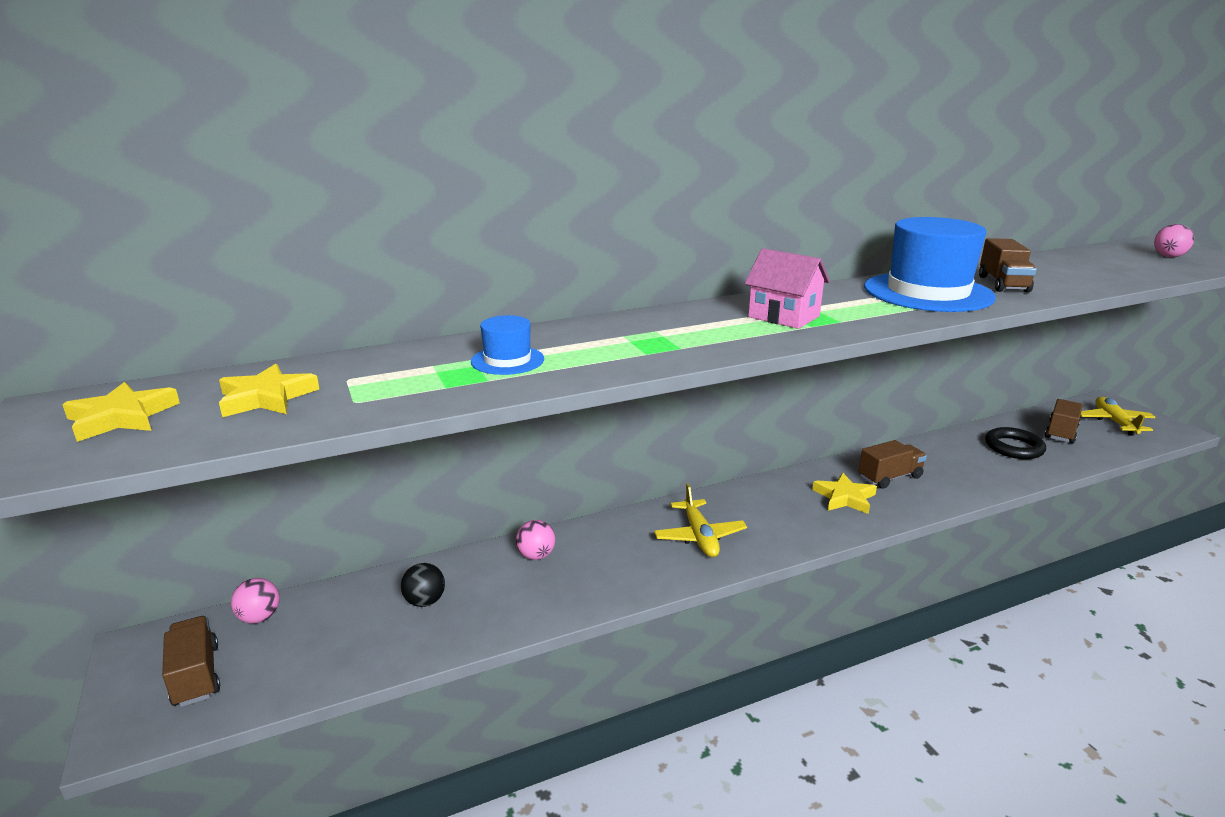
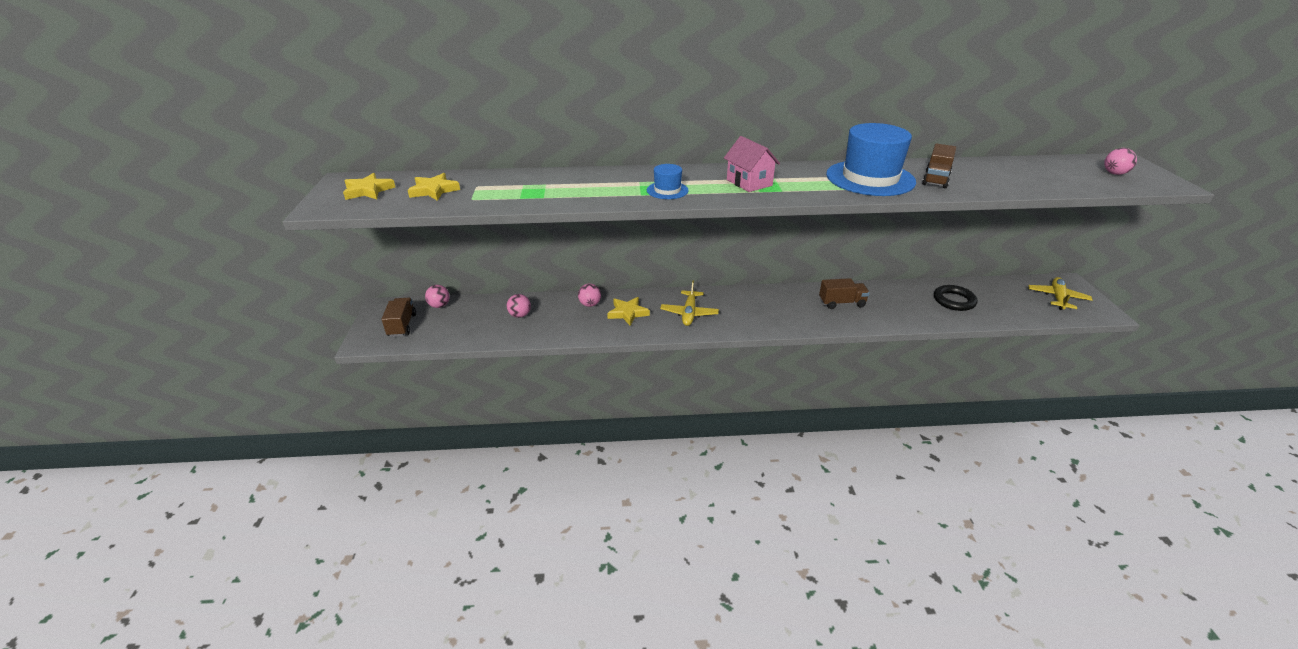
camera: 20 degrees right, 10 degrees up
(425, 601) = (520, 315): black ball -> pink ball
(507, 360) = (563, 187): blue hat -> blue hat (667, 190)
(844, 497) = (799, 309): yellow star -> yellow star (628, 313)
(1061, 432) = (1003, 297): brown truck -> none

